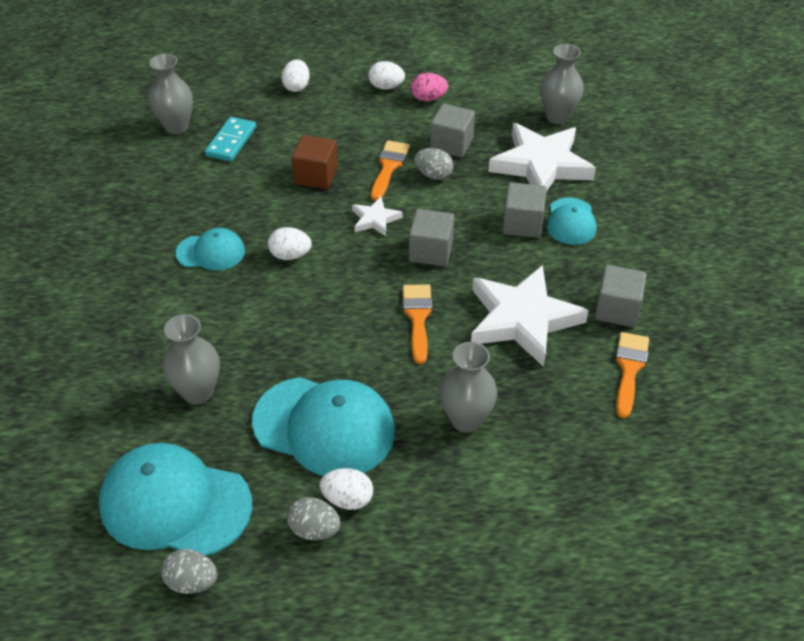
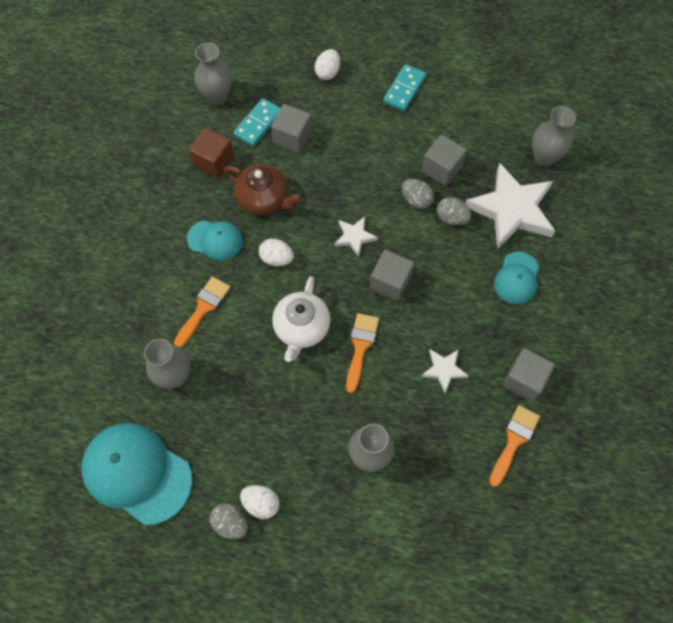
camera: 15 degrees right, 20 degrees up
(192, 582) = (134, 543): grey egg -> grey egg (451, 218)
(258, 205) = (264, 199): none -> brown teapot
(316, 176) = (318, 178): brown cube -> brown cube (214, 161)
(324, 426) = (261, 433): turquoise cap -> none
(341, 314) = (301, 328): none -> white teapot
(386, 87) = (404, 89): white egg -> turquoise domino
(389, 167) = (381, 182): orange brush -> orange brush (203, 308)
(428, 98) = (437, 111): pink egg -> none
(522, 224) = (475, 271): grey cube -> grey cube (292, 137)
(522, 319) = (444, 370): white star -> white star, size x0.47

